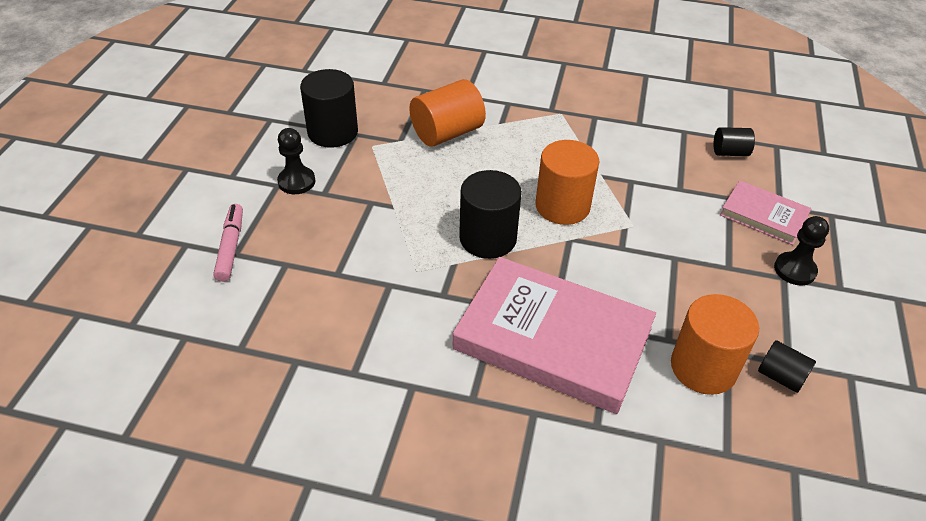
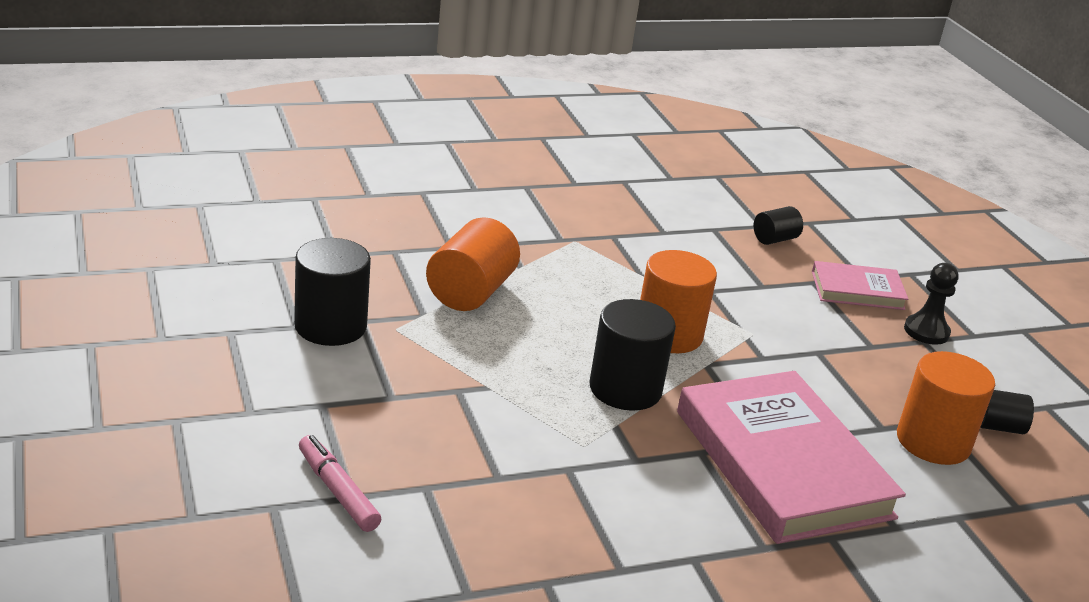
camera: 35 degrees left, 15 degrees down
(296, 182) = (343, 394): black pawn -> none
(553, 338) = (782, 463): pink book -> pink book turned 75 degrees clockwise

